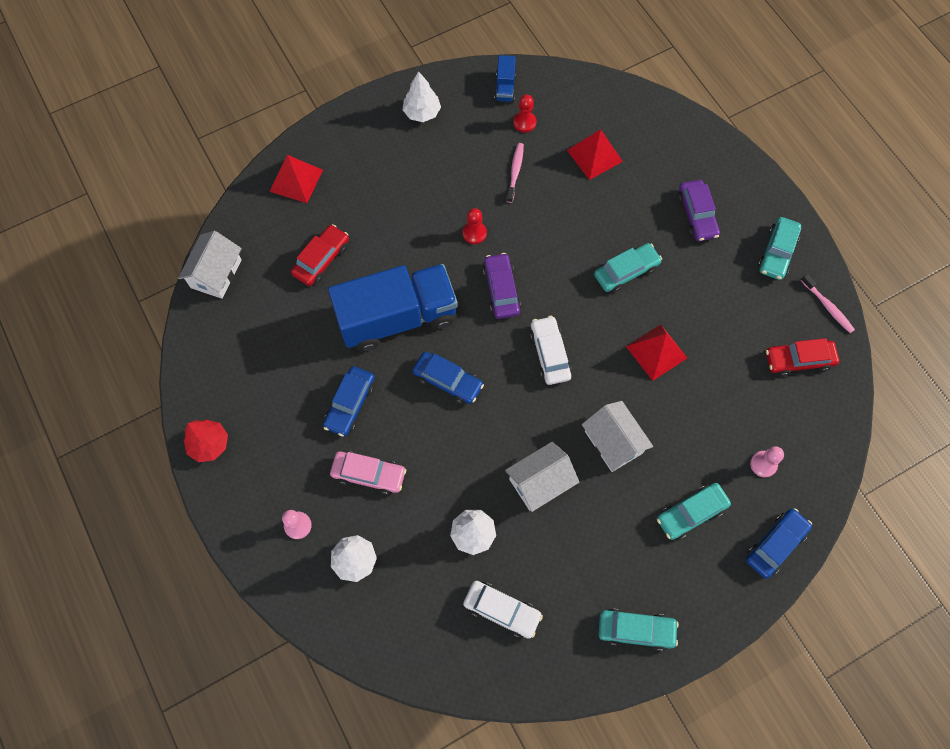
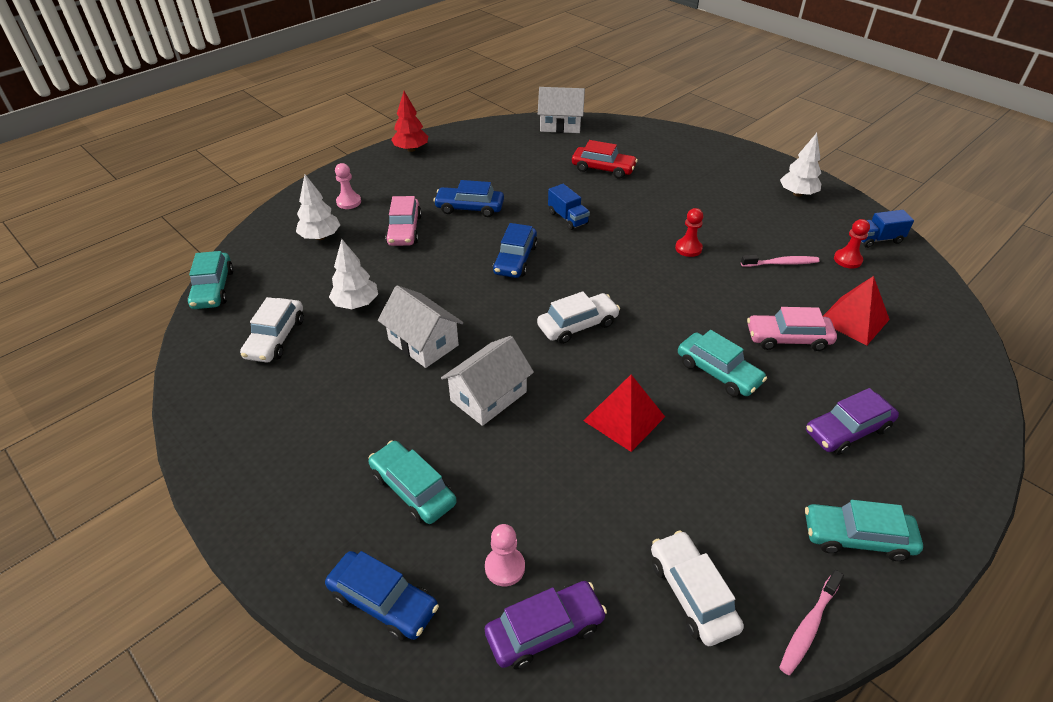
camera: 75 degrees right, 25 degrees down
(296, 180) = (671, 143): red pyramid -> none
(397, 318) = (568, 218): blue truck -> blue truck, size x0.40
(501, 290) = (634, 277): purple car -> purple car (545, 630)
(603, 209) = (788, 338): none -> pink car
(636, 630) = (254, 455): turquoise car -> turquoise car (213, 289)
(798, 360) = (692, 594): red car -> white car

